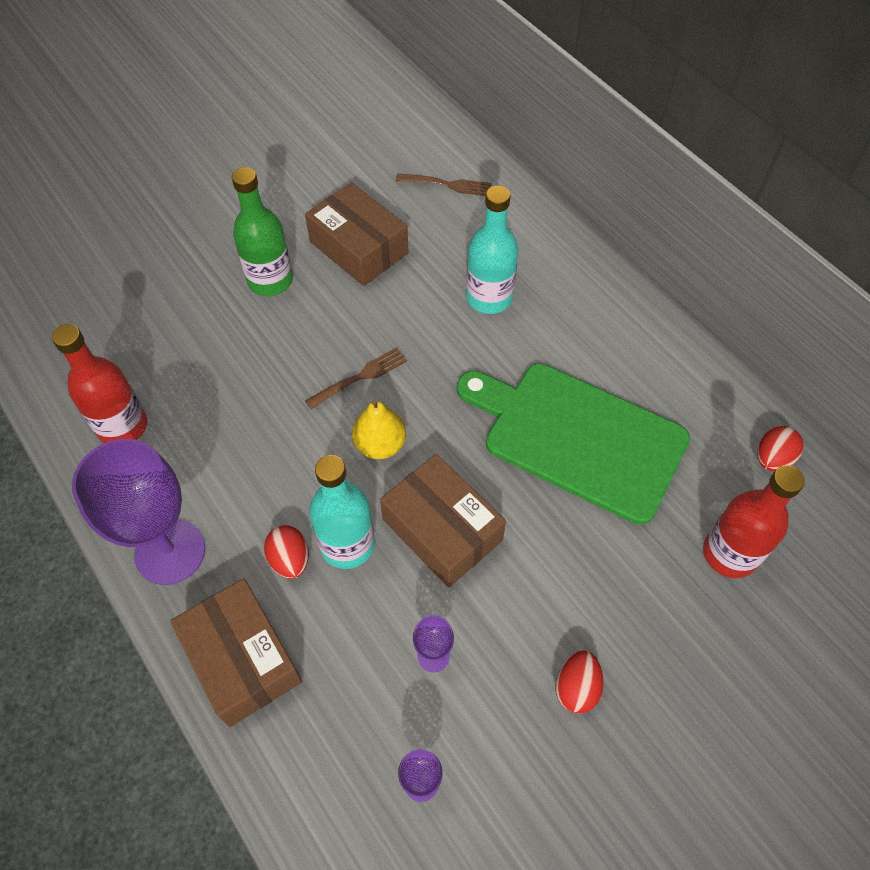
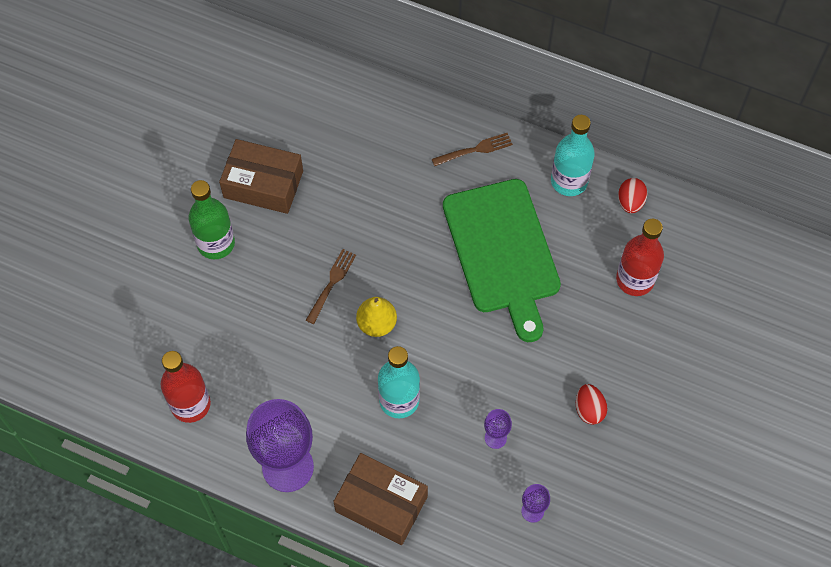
camera: 30 degrees left, 5 degrees up
(290, 559) = (369, 429): red egg -> none
(442, 529) = (453, 358): brown box -> none
(447, 185) = (295, 99): brown fork -> brown fork (475, 150)
(489, 298) = (383, 178): turquoise bottle -> turquoise bottle (569, 181)
(578, 438) = (502, 251): green cutting board -> green cutting board turned 105 degrees counterclockwise

